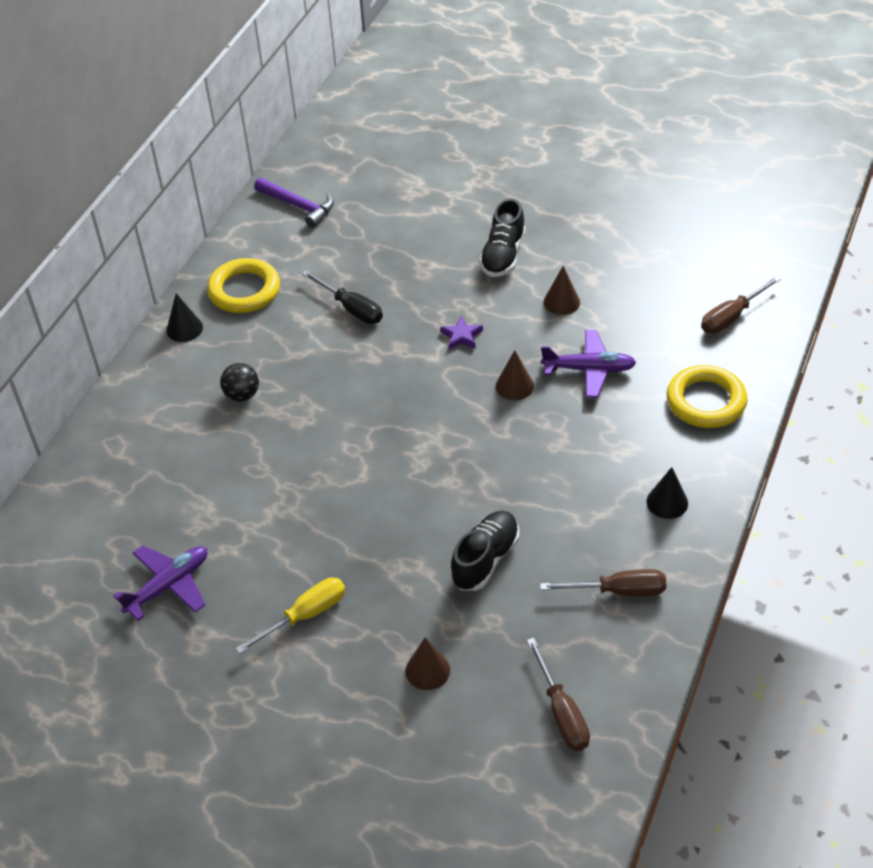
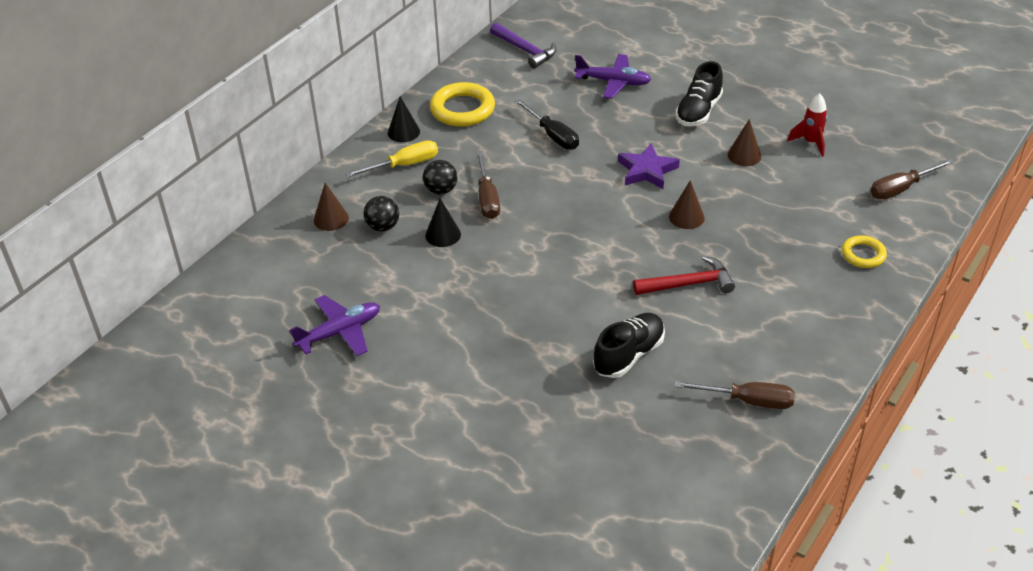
camera: 10 degrees right, 5 degrees down
(187, 450) = (383, 227): none -> black ball
(305, 615) = (454, 375): yellow screwdriver -> yellow screwdriver (404, 165)
(427, 670) = (555, 439): brown cone -> brown cone (331, 219)
(461, 336) = (647, 170): purple star -> purple star, size x1.58
(532, 465) = (688, 284): none -> red hammer
(561, 712) = (672, 495): brown screwdriver -> brown screwdriver (487, 198)
(589, 369) = (758, 213): purple plane -> purple plane (613, 82)
(628, 276) = (810, 143): none -> red rocket
(667, 502) = (809, 333): black cone -> black cone (443, 235)
(706, 401) = (863, 255): yellow ring -> yellow ring, size x0.59

